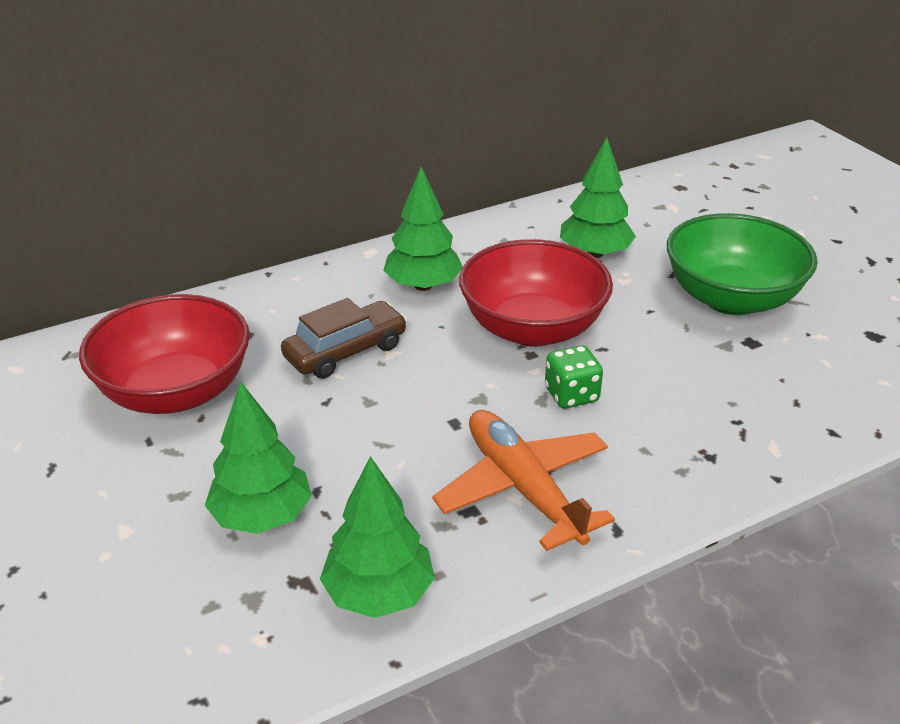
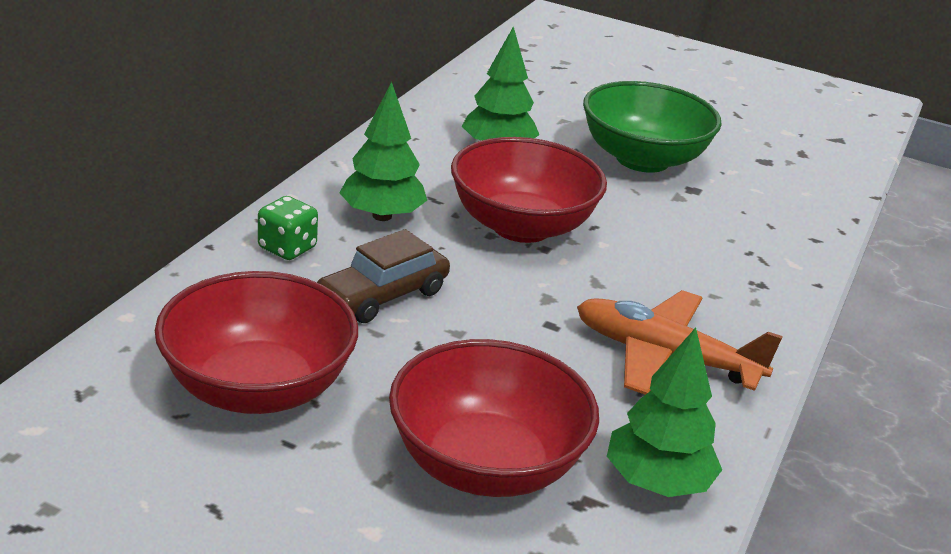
camera: 40 degrees left, 5 degrees down
(262, 516) = (486, 464): green tree -> red bowl
(346, 351) = (382, 296): brown car -> brown car turned 150 degrees counterclockwise
(571, 395) = (615, 271): green dice -> green dice (287, 248)

